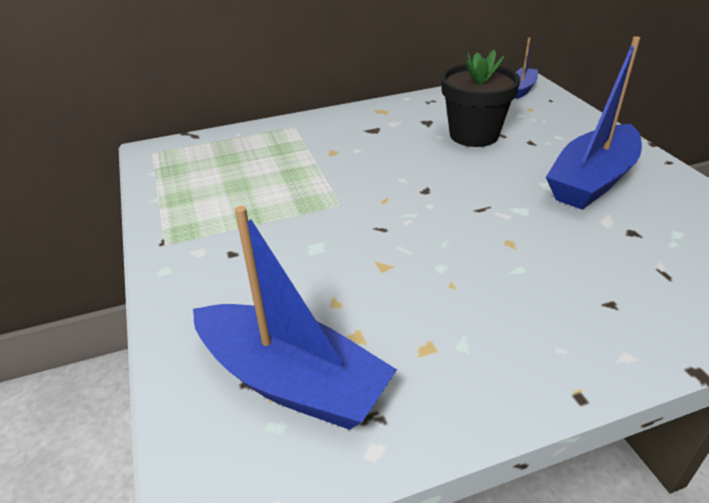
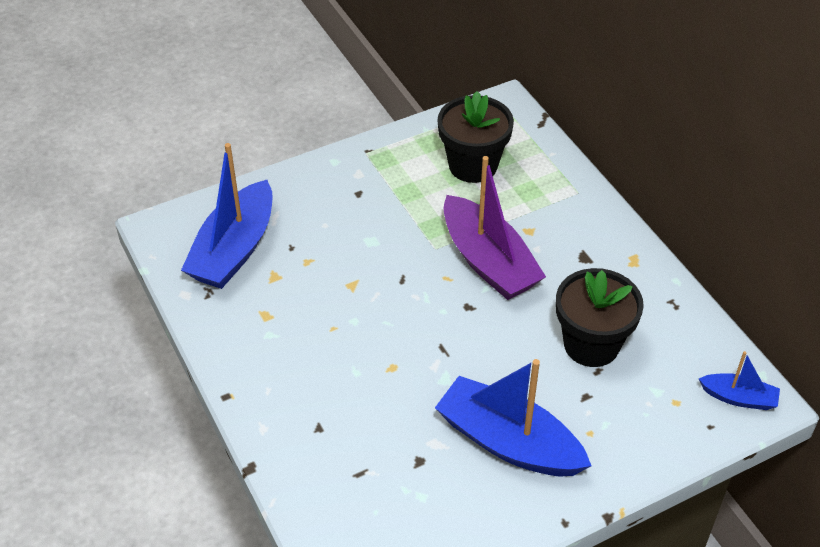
camera: 80 degrees right, 10 degrees up
(230, 174) = (473, 165): none -> black flower pot
(367, 175) = (488, 262): none -> purple boat

